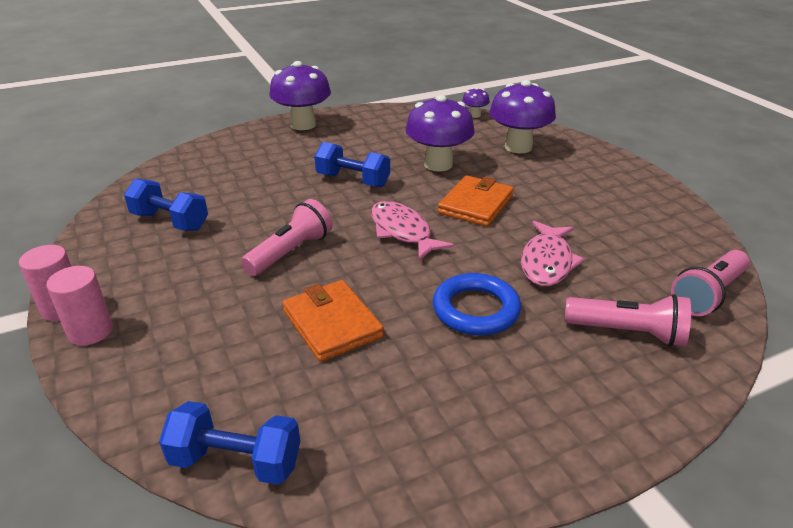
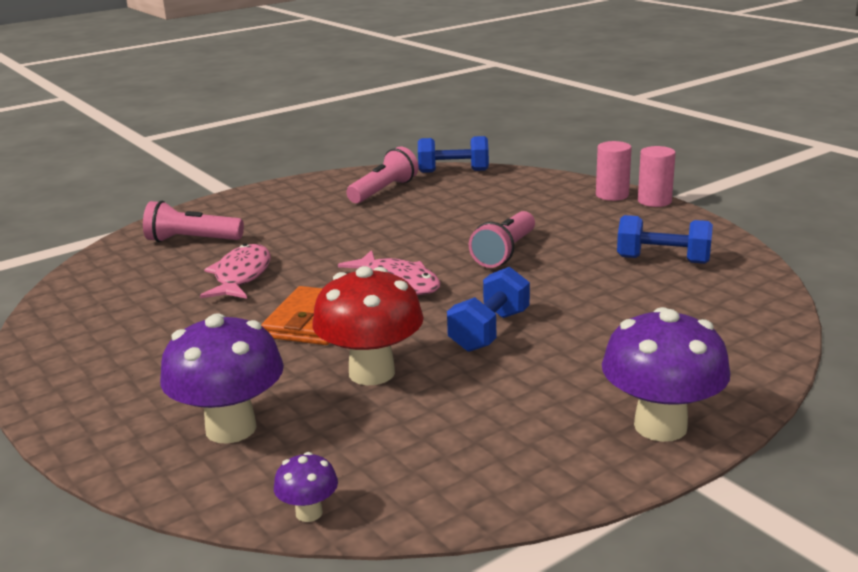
camera: 170 degrees right, 10 degrees down
(332, 324) = (432, 218): orange wallet -> none
(353, 180) = (489, 331): blue dumbbell -> blue dumbbell turned 75 degrees counterclockwise
(438, 164) = (372, 373): purple mushroom -> red mushroom
(476, 309) = (316, 238): blue ring -> none
(708, 294) = (97, 271): pink flashlight -> pink flashlight (383, 191)

